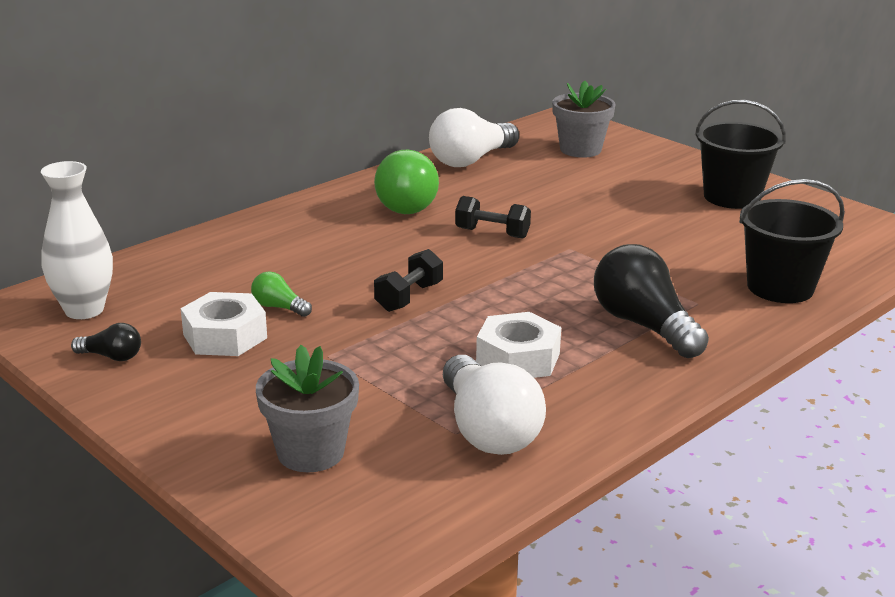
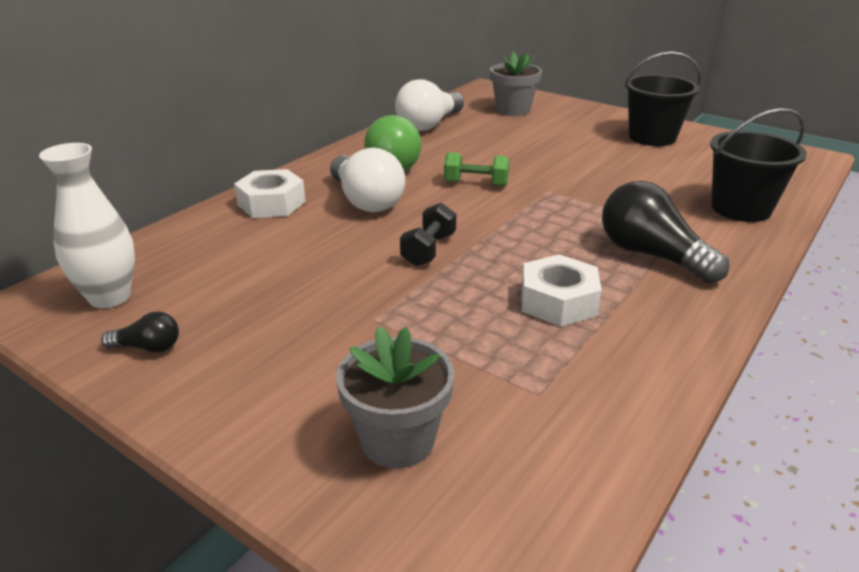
camera: 10 degrees left, 5 degrees up
(225, 336) = (263, 310): white nut -> white nut (271, 203)
(279, 307) = (309, 273): green light bulb -> none
(488, 430) = (569, 386): white light bulb -> white light bulb (366, 201)
(492, 233) = (476, 183): black dumbbell -> green dumbbell

